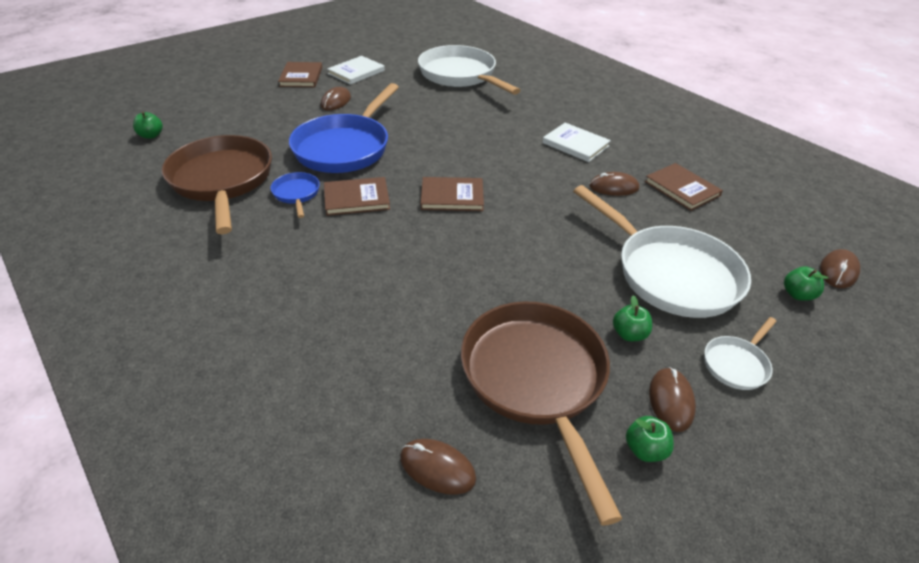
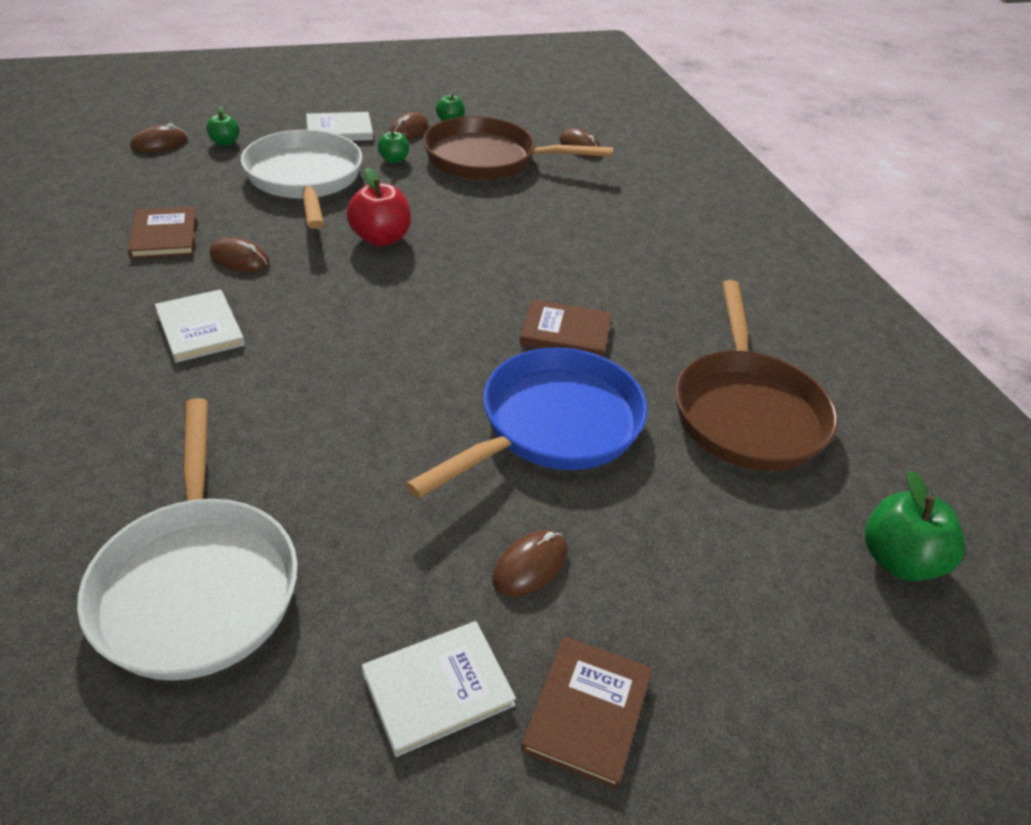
camera: 160 degrees left, 0 degrees up
(151, 135) = (898, 560): green apple -> green apple, size x1.75
(297, 194) = (642, 360): blue pan -> none
(452, 196) = (445, 302): brown book -> none
(536, 379) = (488, 159): brown pan -> brown pan turned 90 degrees clockwise
(542, 232) = (381, 238): none -> red apple
(736, 364) = (339, 130): white pan -> white book

